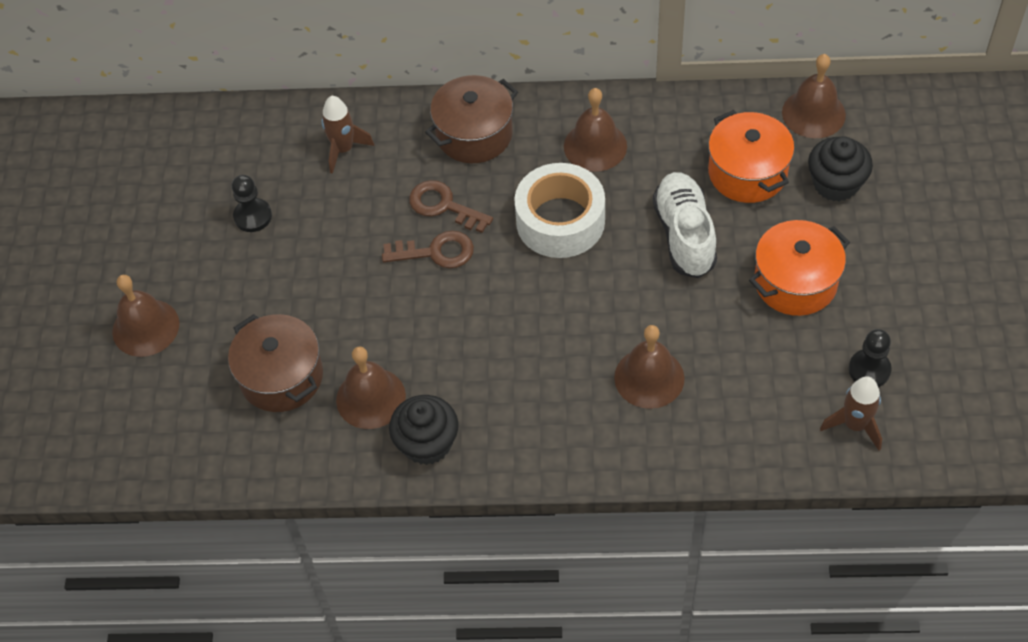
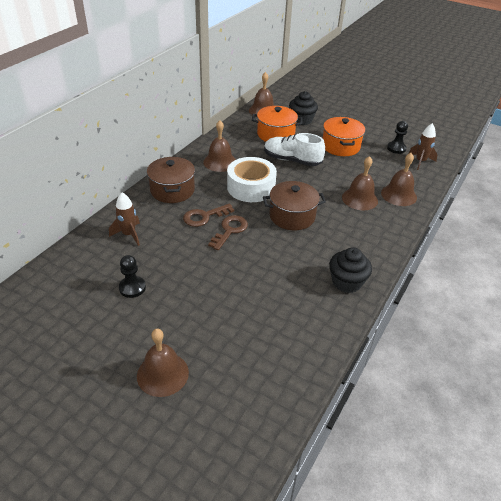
camera: 65 degrees left, 15 degrees down
(281, 376) = (257, 322): brown pot -> brown pot (292, 216)
(371, 398) = (302, 291): brown bell -> brown bell (398, 195)

